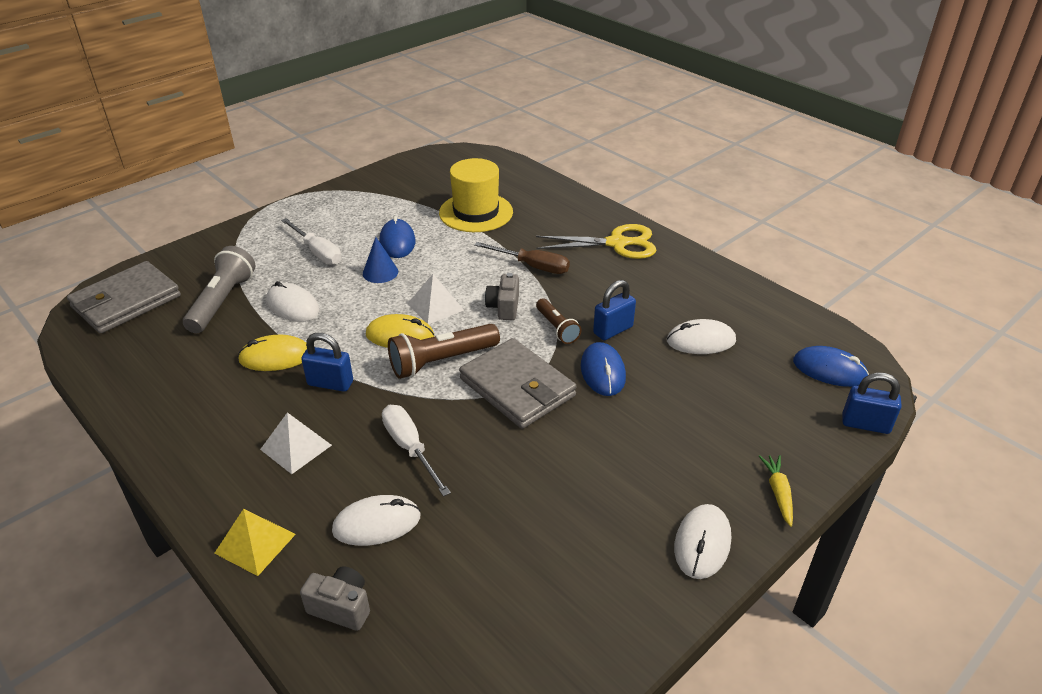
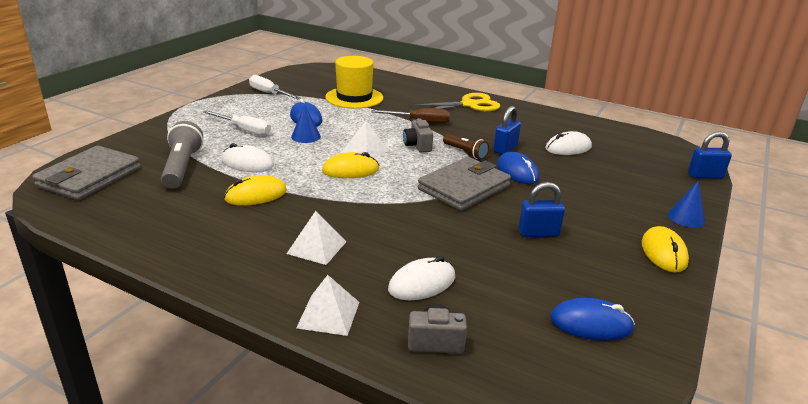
camera: 20 degrees left, 10 degrees down
(255, 543) = (328, 314): yellow pyramid -> white pyramid
(330, 383) = (315, 205): blue padlock -> blue padlock (538, 233)
(410, 448) = (412, 233): white screwdriver -> white screwdriver (269, 93)
(441, 361) = (395, 180): brown flashlight -> none
(517, 387) = (464, 188): grey wallet -> grey wallet turned 75 degrees counterclockwise
(702, 543) = (663, 252): white mouse -> yellow mouse
(778, 493) = (686, 218): yellow carrot -> blue cone
(829, 370) = (660, 152): blue mouse -> blue mouse (591, 324)

